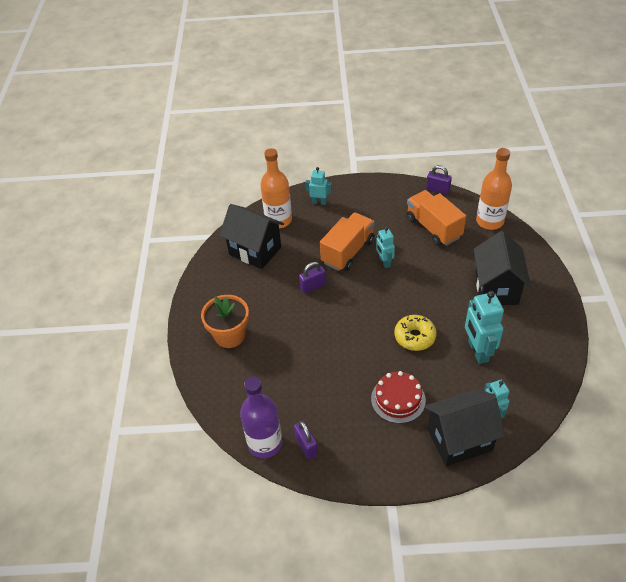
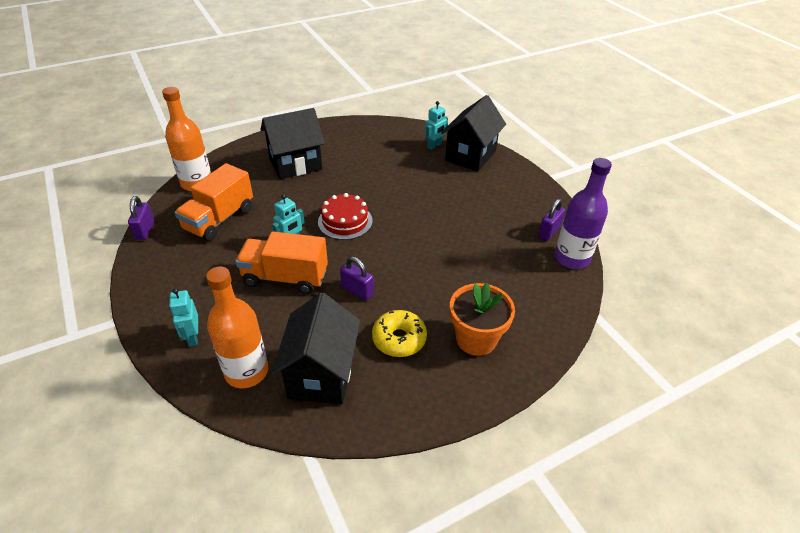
camera: 120 degrees left, 5 degrees down
(398, 399) = (459, 192): red cake -> red cake (345, 221)
(414, 337) = (384, 198): yellow donut -> yellow donut (399, 339)
(459, 440) = (470, 156): black house -> black house turned 75 degrees clockwise
(477, 351) = (378, 162): turquoise robot -> none

